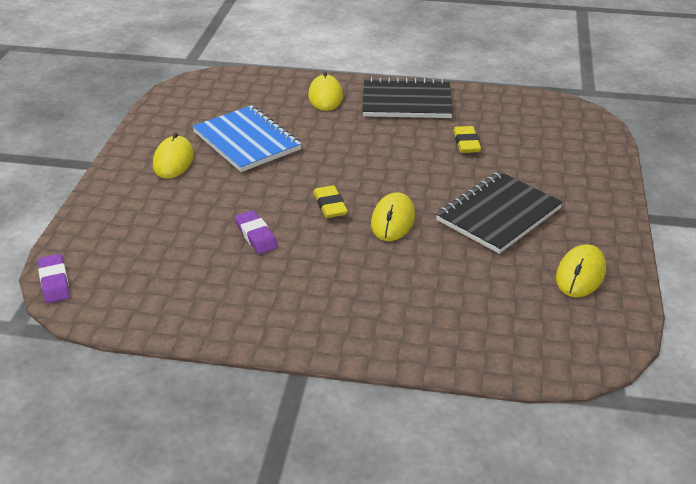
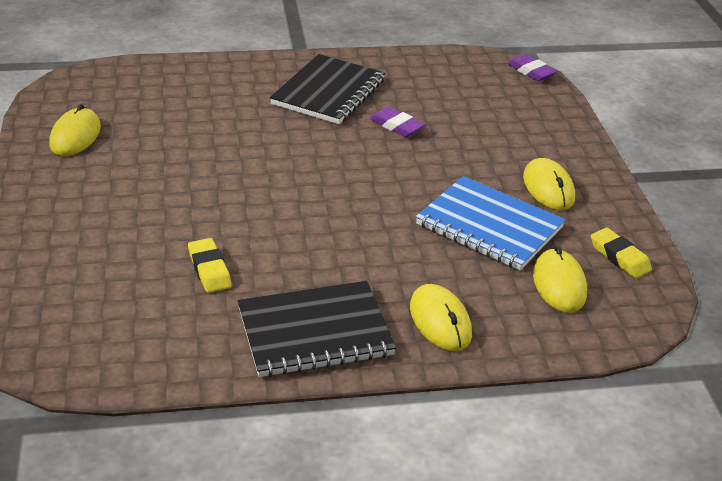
camera: 160 degrees right, 0 degrees up
(330, 205) = (343, 164): yellow eraser -> yellow eraser (619, 257)
(393, 220) = (271, 159): yellow mouse -> yellow mouse (559, 284)
(498, 215) = (159, 180): black notebook -> black notebook (328, 92)

